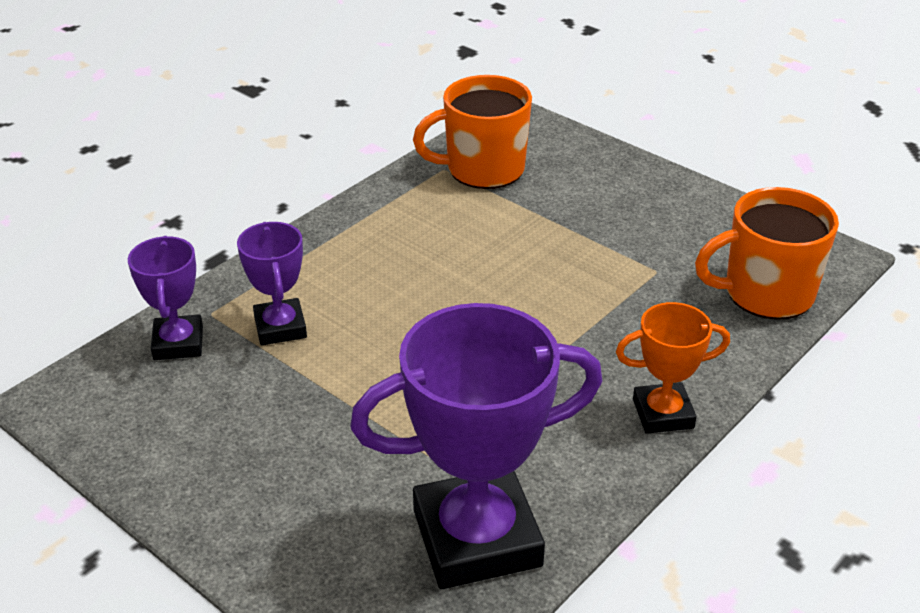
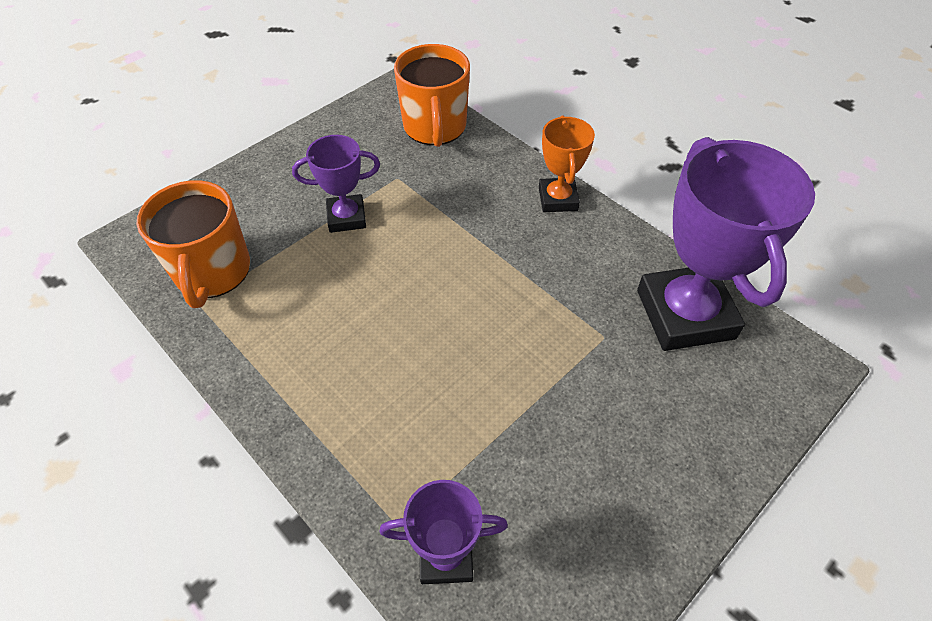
camera: 85 degrees left, 15 degrees up
(280, 327) = (432, 453): purple trophy -> purple trophy (346, 217)

